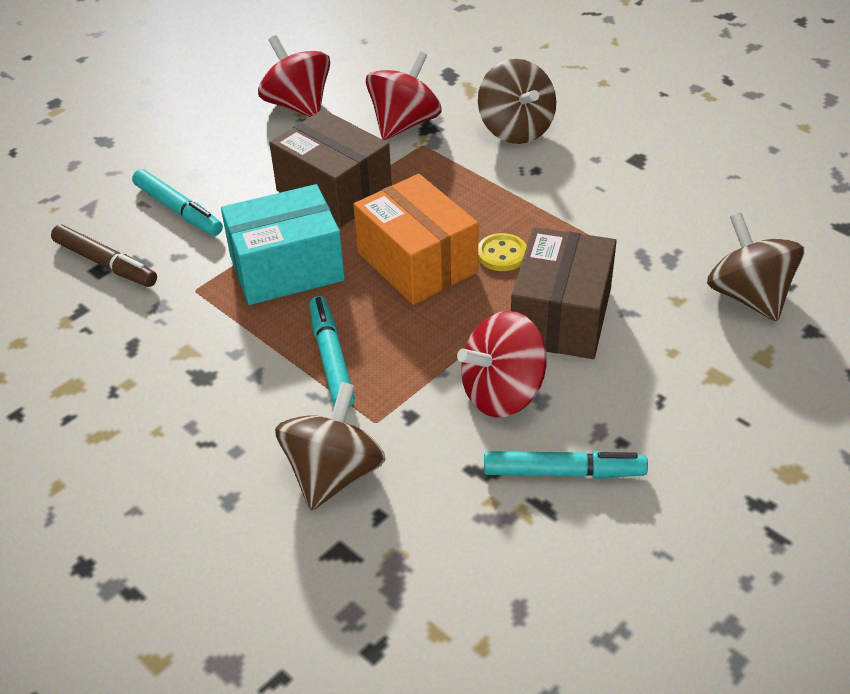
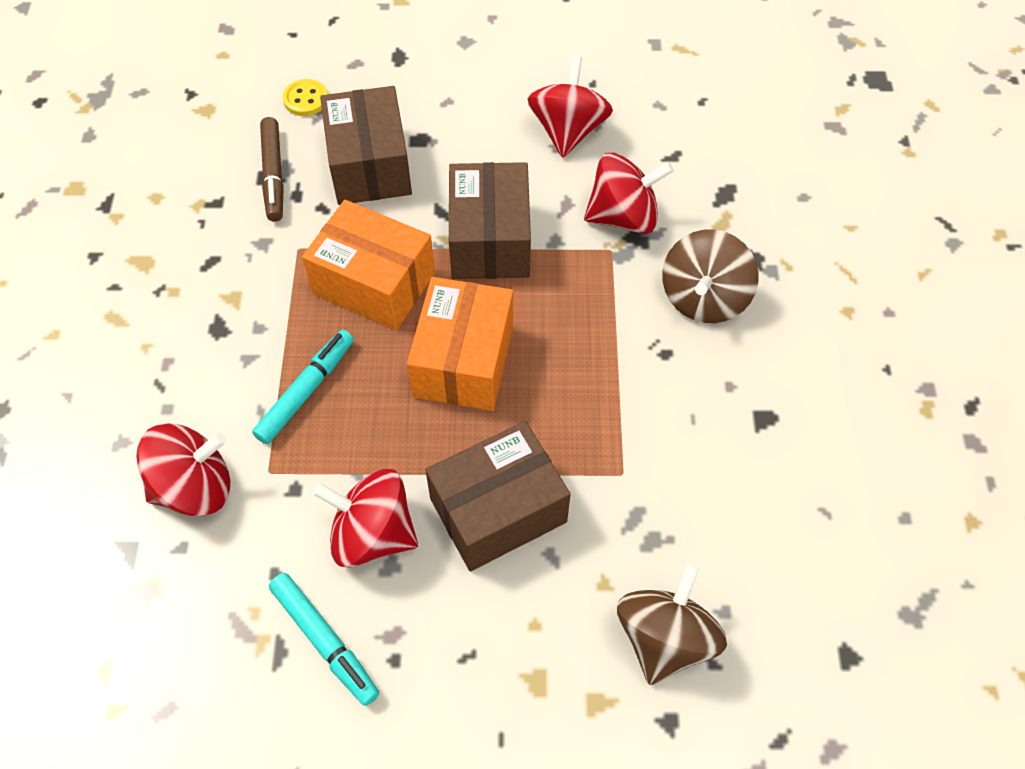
camera: 45 degrees right, 15 degrees up
(178, 210) = (370, 165): turquoise marker -> brown box
(286, 268) = (374, 283): turquoise box -> orange box
(333, 474) = (195, 487): brown spinning top -> red spinning top
(502, 254) = (532, 411): yellow button -> yellow button (306, 99)

